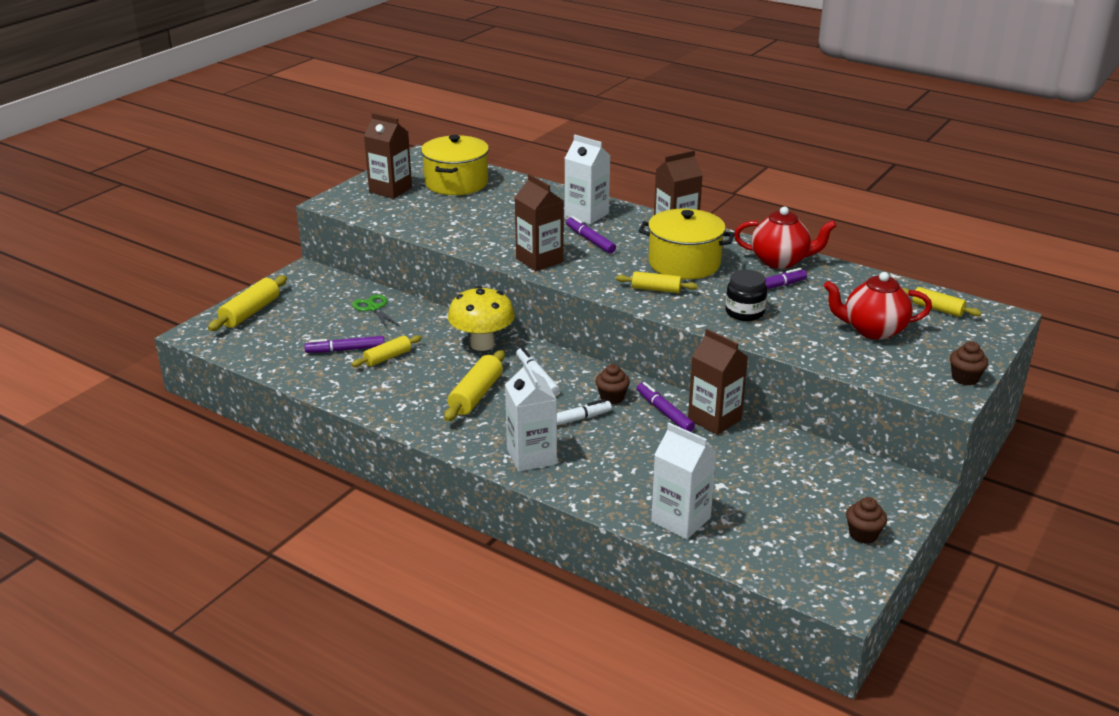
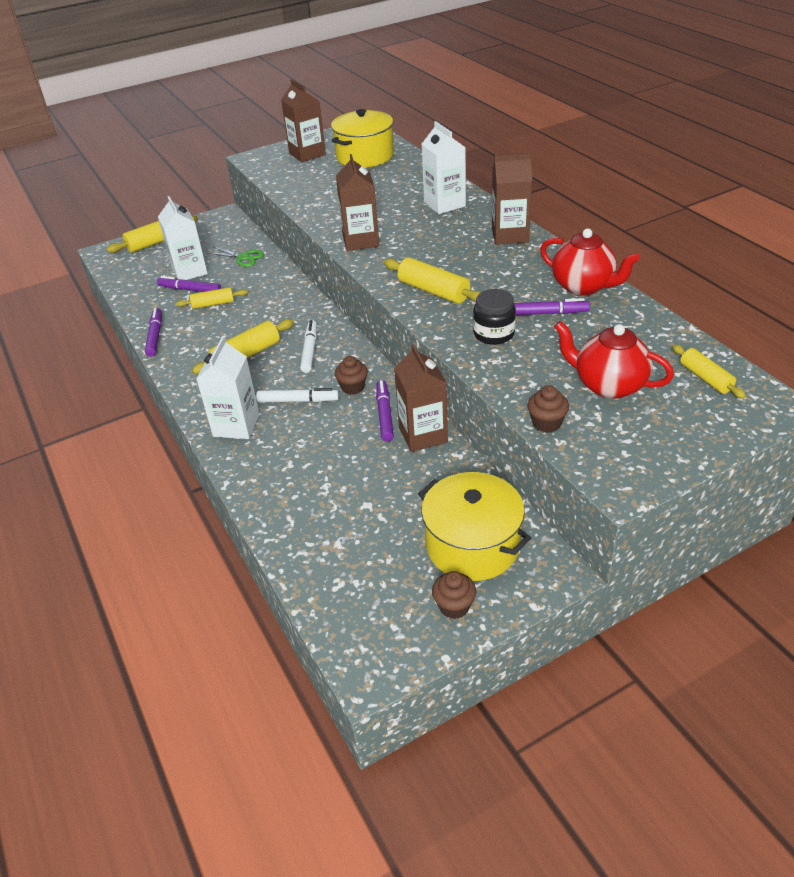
camera: 30 degrees right, 10 degrees up
(374, 308) = (243, 258): green scissors -> green scissors turned 120 degrees clockwise
(482, 344) = (294, 309): yellow mushroom -> none
(590, 240) = (423, 229): purple marker -> purple marker (155, 336)
(656, 289) = (433, 291): yellow rolling pin -> yellow rolling pin, size x1.52
(681, 520) = (300, 529): white carton -> white carton (189, 271)
(684, 263) = (486, 270): yellow pot -> yellow pot (472, 545)
(965, 378) = (659, 469): brown cupcake -> brown cupcake (546, 423)

